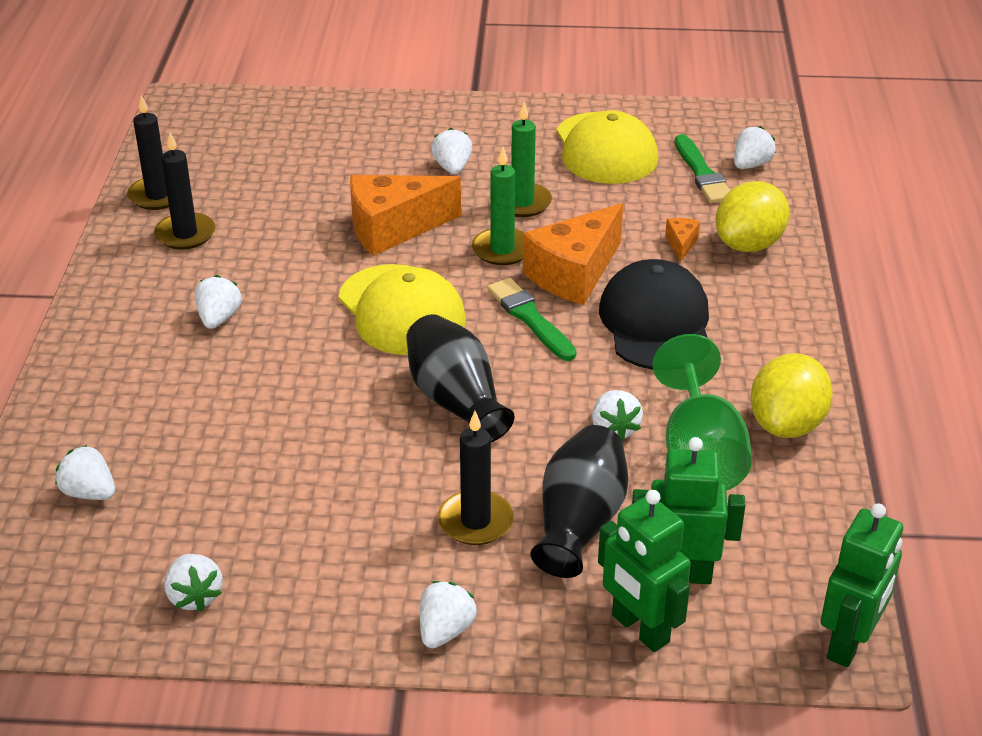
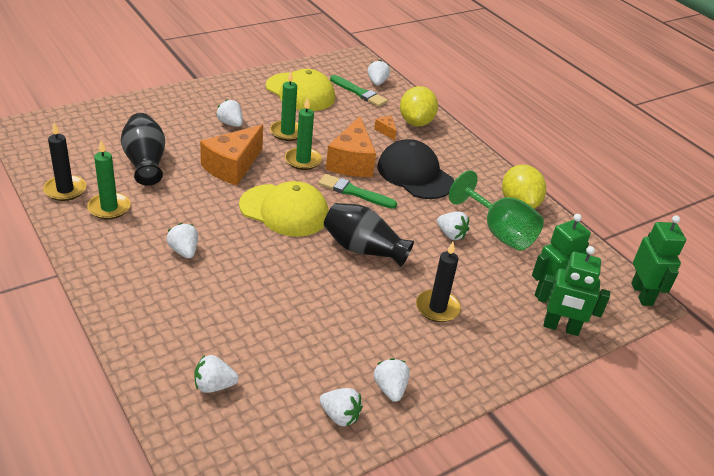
camera: 40 degrees left, 0 degrees up
(185, 234) = (109, 208): black candle -> green candle
(445, 631) = (482, 371): white strawberry -> white strawberry (390, 389)
(579, 522) = (483, 288): black vase -> black vase (145, 162)

